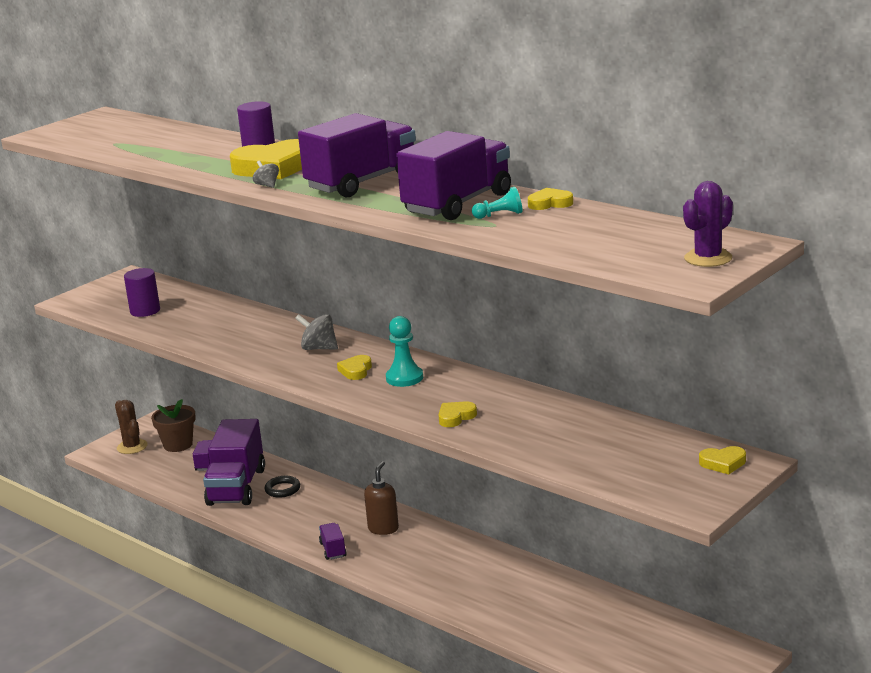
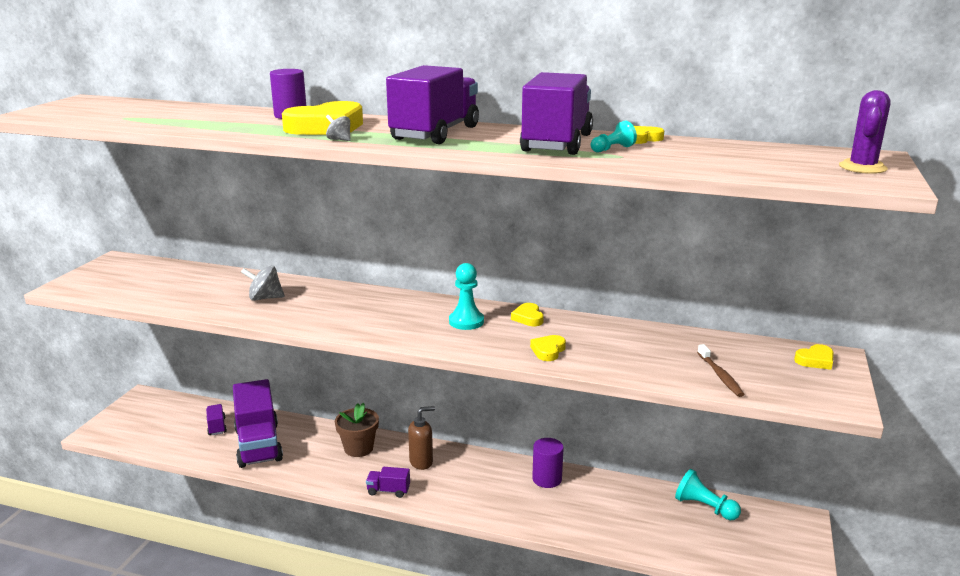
camera: 25 degrees left, 0 degrees up
(132, 447) = (131, 422): brown cactus -> none
(145, 311) = (154, 289): purple cylinder -> purple cylinder (547, 479)
(178, 445) = (177, 413): brown flower pot -> brown flower pot (358, 448)
(282, 489) = (305, 440): black ring -> none
(319, 348) = (360, 304): grey spinning top -> grey spinning top (265, 298)
(333, 550) = (388, 490): purple truck -> purple truck turned 45 degrees counterclockwise
(356, 371) = (414, 320): yellow heart -> yellow heart (528, 318)
(383, 529) = (421, 462): brown soap dispenser -> brown soap dispenser turned 75 degrees clockwise
(601, 464) = (720, 375): none -> brown toothbrush
(648, 622) = (704, 507): none -> turquoise pawn

